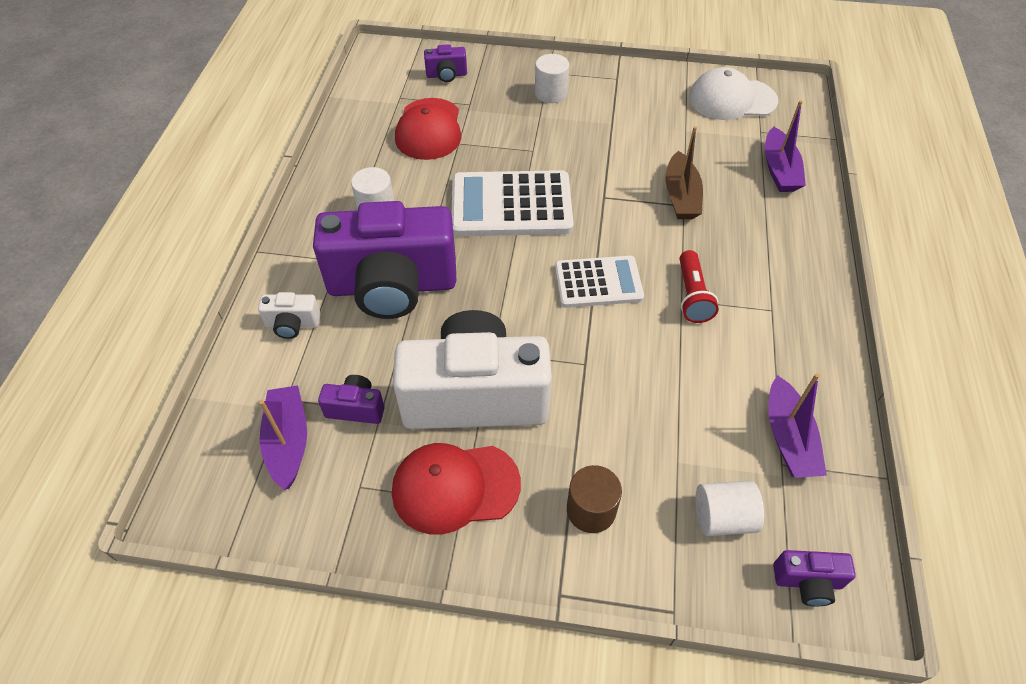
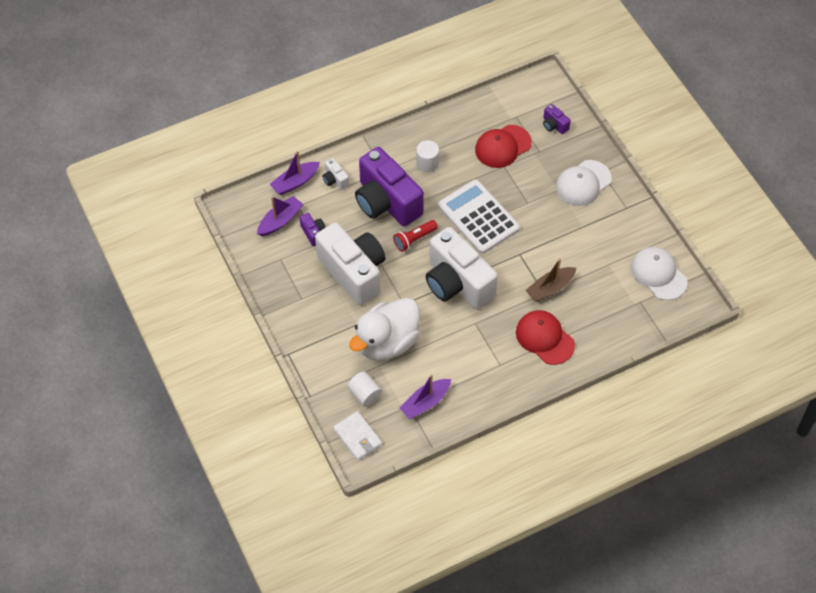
camera: 55 degrees right, 5 degrees up
(455, 487) = (305, 292): red cap -> red cap (544, 338)
(550, 93) = (583, 183): white cylinder -> white cap
(591, 510) = (332, 345): brown cylinder -> none
(598, 282) = (457, 283): white calculator -> white camera
(640, 426) = (387, 342): none -> white duck
(692, 296) = (481, 326): red flashlight -> red flashlight (414, 239)
(779, 170) = (612, 325): purple boat -> purple boat (295, 182)
(807, 582) = (358, 437): purple camera -> white wallet

